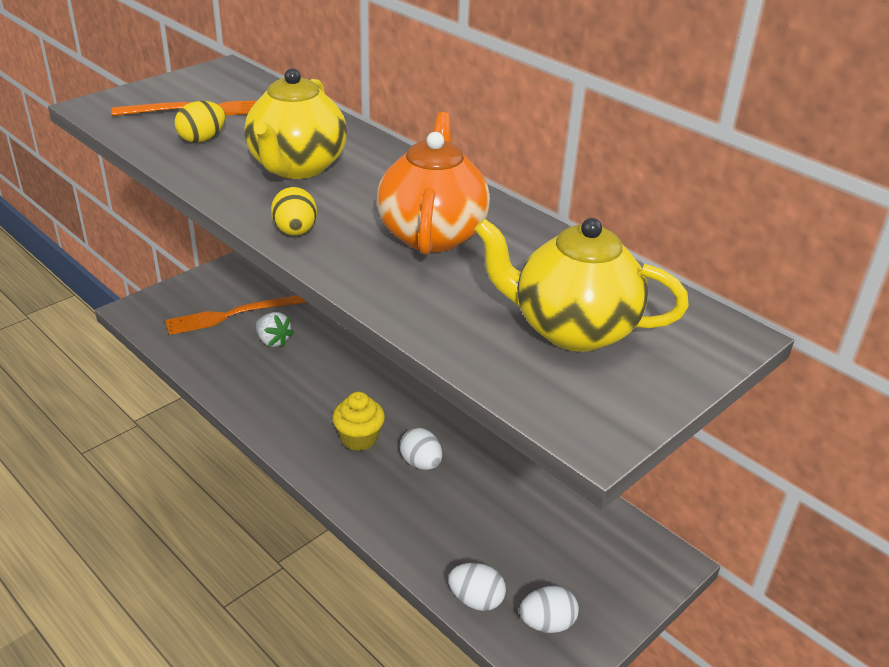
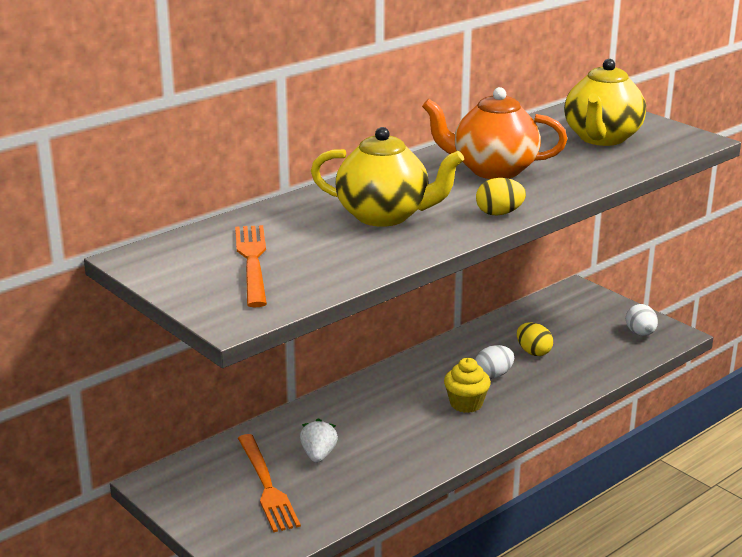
camera: 85 degrees left, 10 degrees down
(202, 139) = (324, 258): yellow egg -> yellow egg (533, 352)
(273, 341) = (318, 455): white strawberry -> white strawberry turned 45 degrees counterclockwise
(476, 600) = (628, 357): white egg -> none

